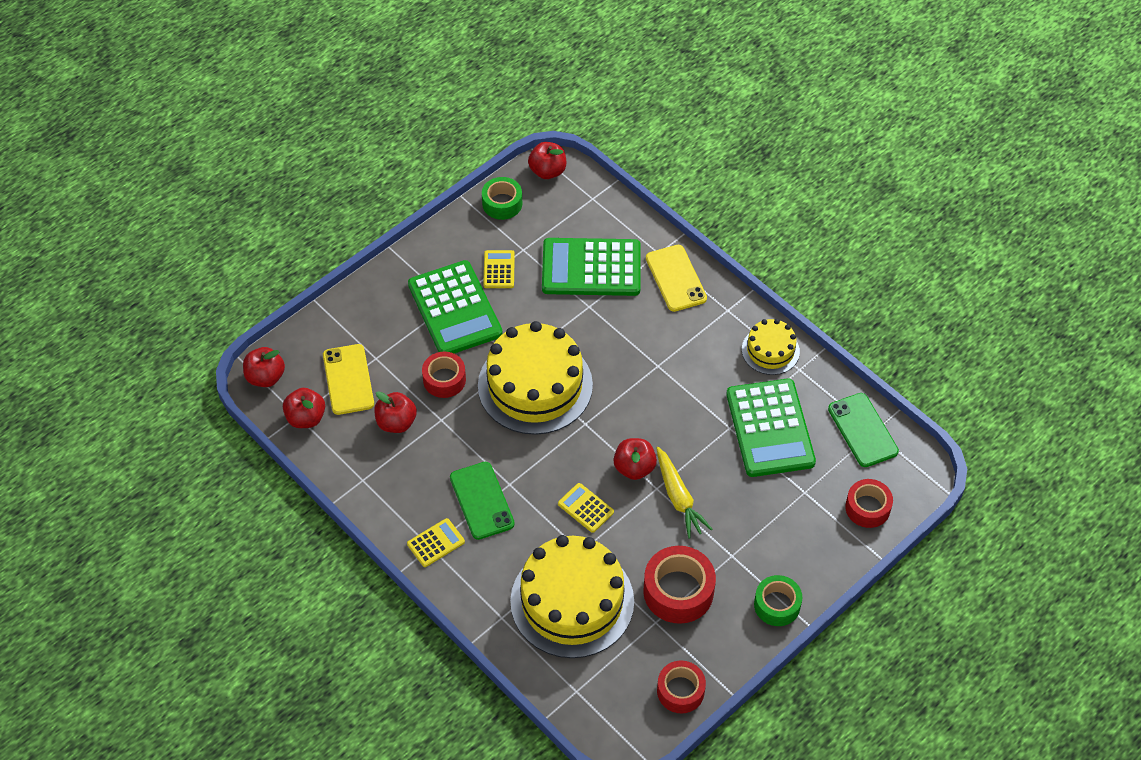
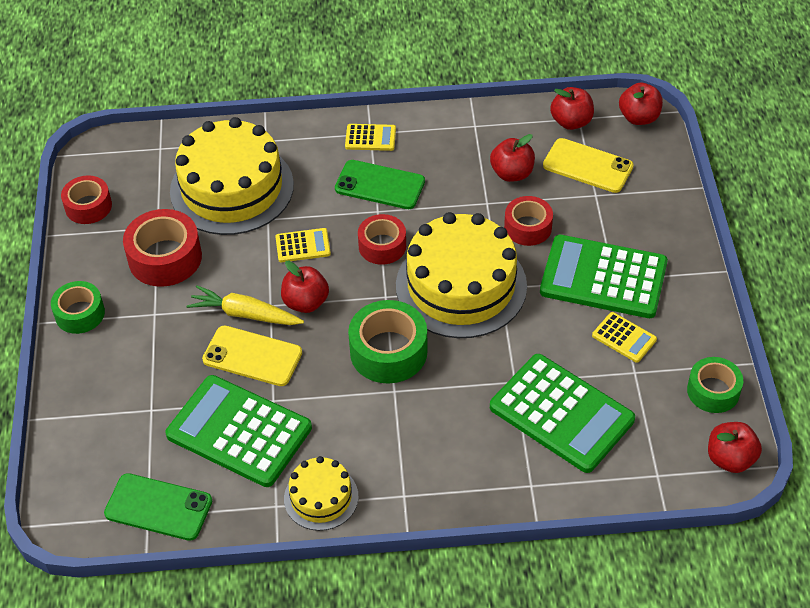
camera: 130 degrees right, 5 degrees down
(436, 543) = (370, 138): yellow calculator -> yellow calculator turned 90 degrees counterclockwise
(591, 268) = (561, 413): green calculator -> green calculator turned 90 degrees clockwise
(629, 390) = (388, 351): none -> green tape
(676, 278) = (484, 478): yellow phone -> yellow phone (252, 356)
(867, 508) = (84, 447): red tape -> red tape (382, 246)

